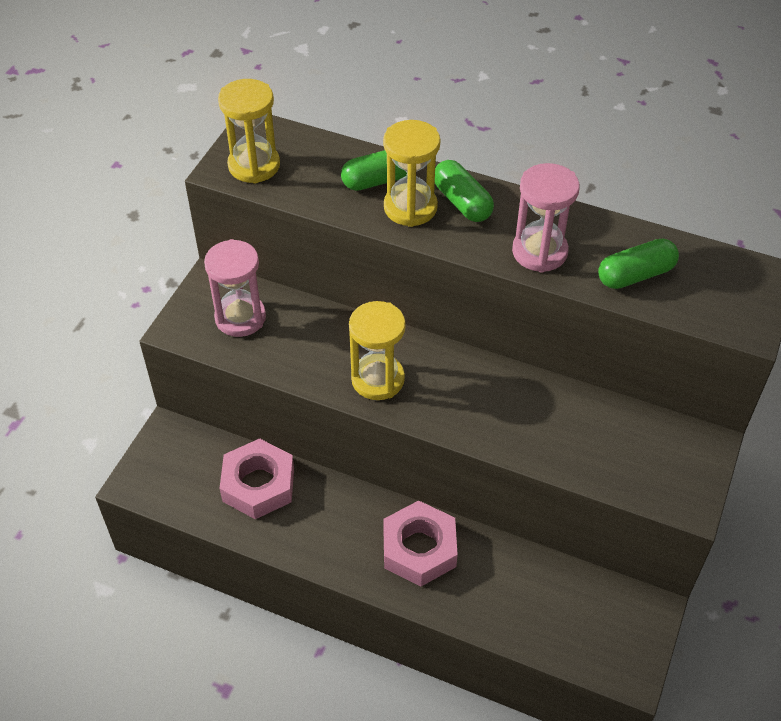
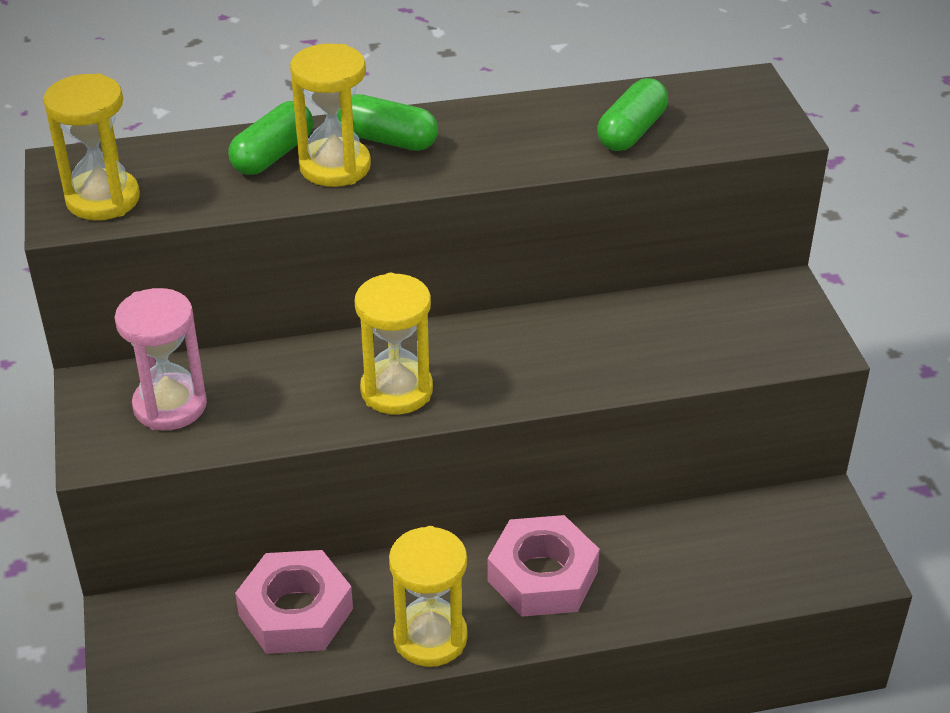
camera: 35 degrees left, 10 degrees down
(320, 548) = (430, 637): none -> yellow hourglass
(539, 252) = (516, 151): pink hourglass -> none

